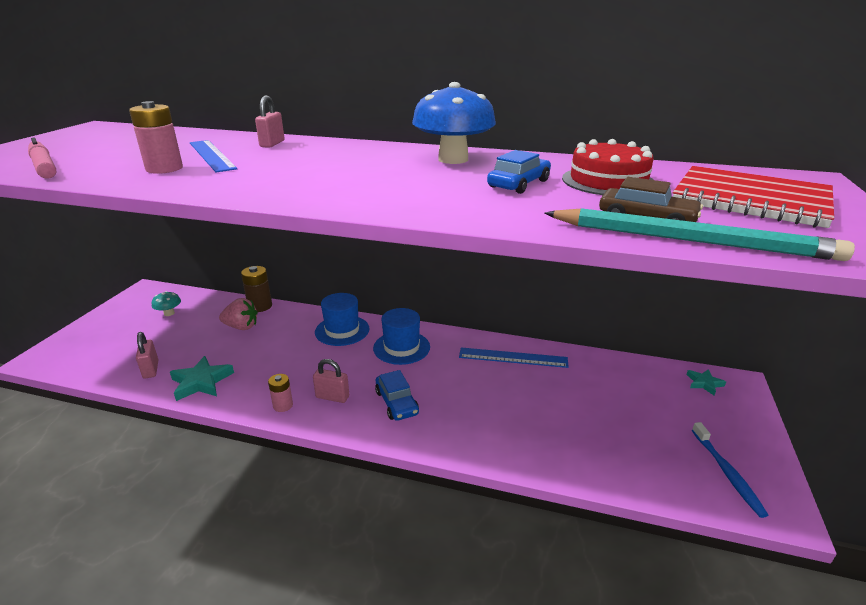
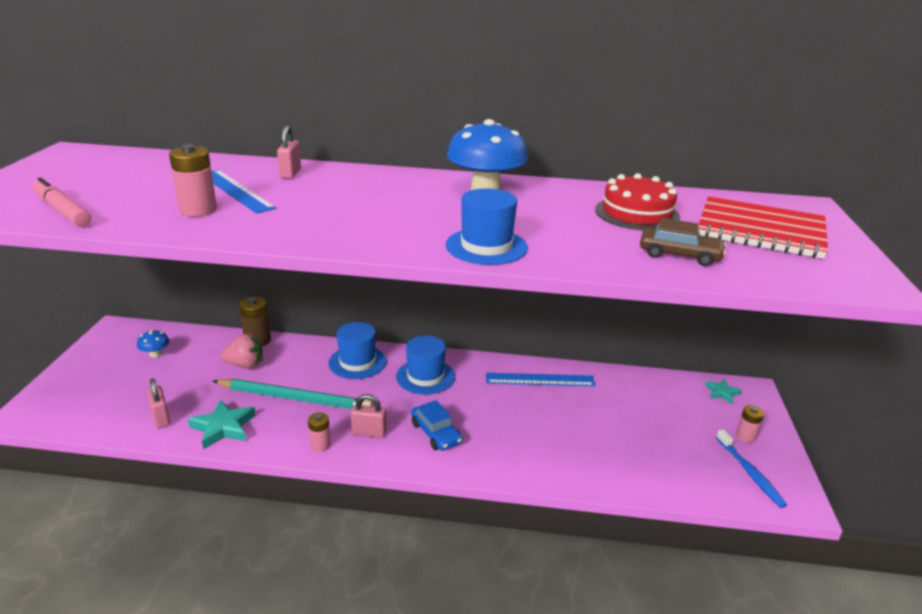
camera: 10 degrees left, 0 degrees up
(169, 313) = (155, 354): turquoise mushroom -> blue mushroom
(428, 205) = (486, 246): none -> blue hat
(519, 184) = (558, 219): blue car -> none
(690, 240) = (719, 275): turquoise pencil -> turquoise pencil (295, 398)
(726, 432) = (745, 436): none -> pink battery

